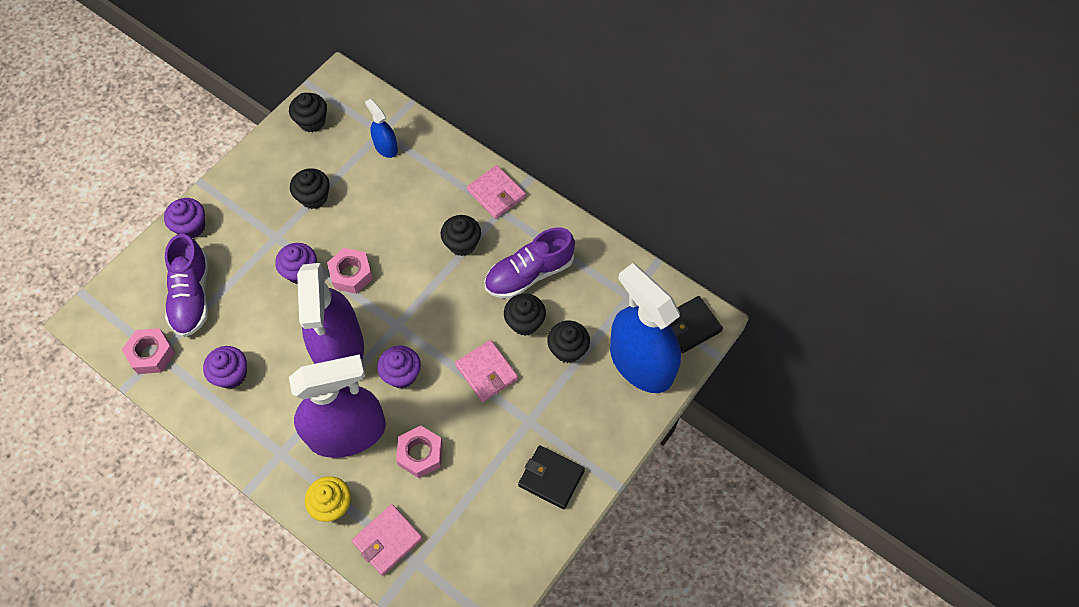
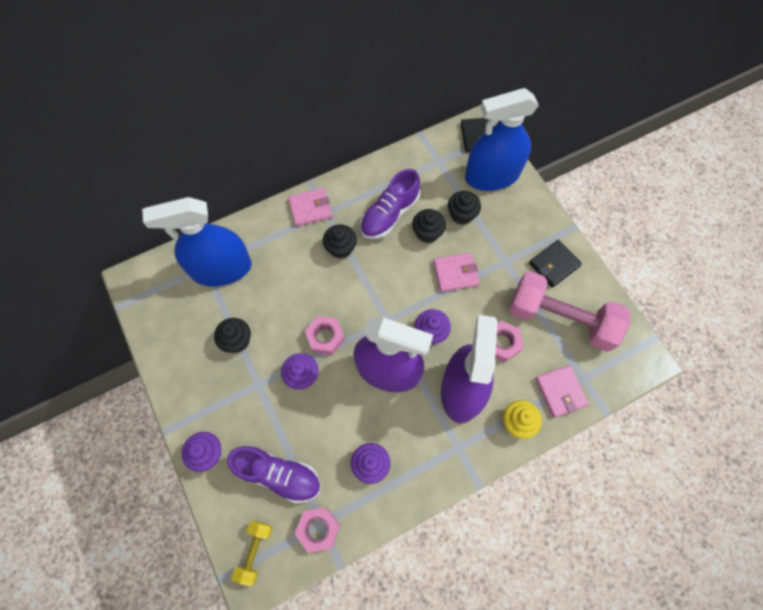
camera: 65 degrees left, 5 degrees up
(113, 309) = (255, 551): none -> yellow dumbbell
(312, 121) = (161, 316): black cupcake -> none
(386, 147) = (221, 269): blue spray bottle -> blue spray bottle, size x2.22
(481, 510) = (560, 319): none -> pink dumbbell
(529, 274) = (389, 214): purple shoe -> purple shoe turned 45 degrees clockwise

